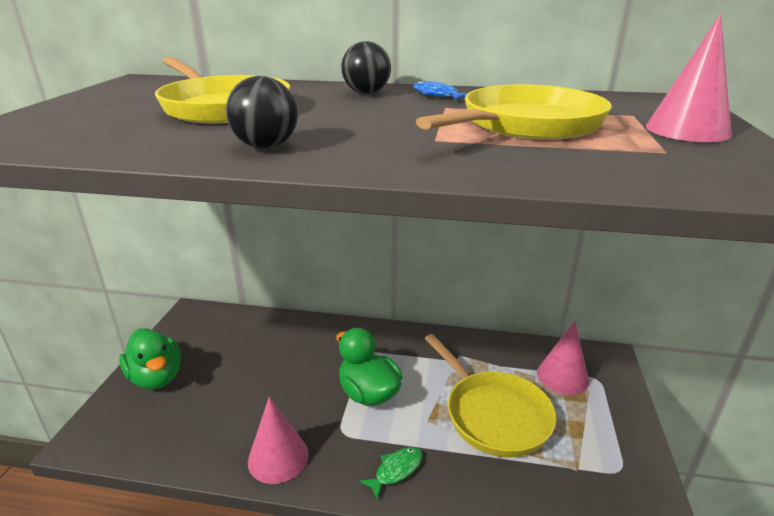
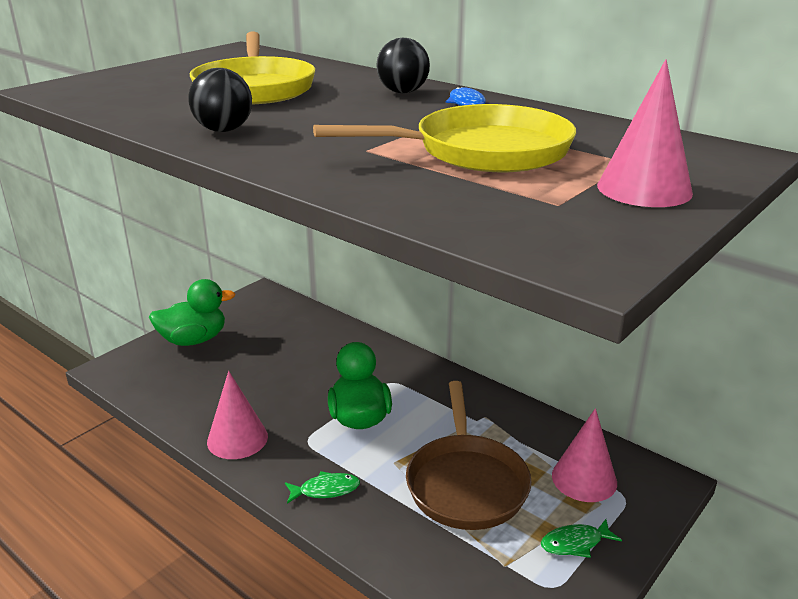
camera: 30 degrees right, 0 degrees up
(156, 377) = (194, 340): green duck -> green duck turned 105 degrees counterclockwise
(493, 414) = (466, 482): yellow pan -> brown pan
(601, 428) = (575, 543): none -> green fish

